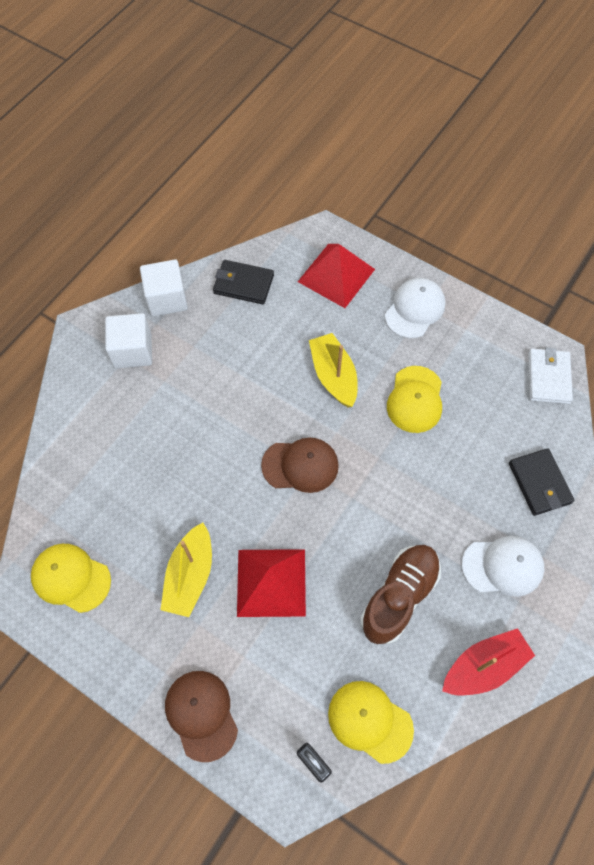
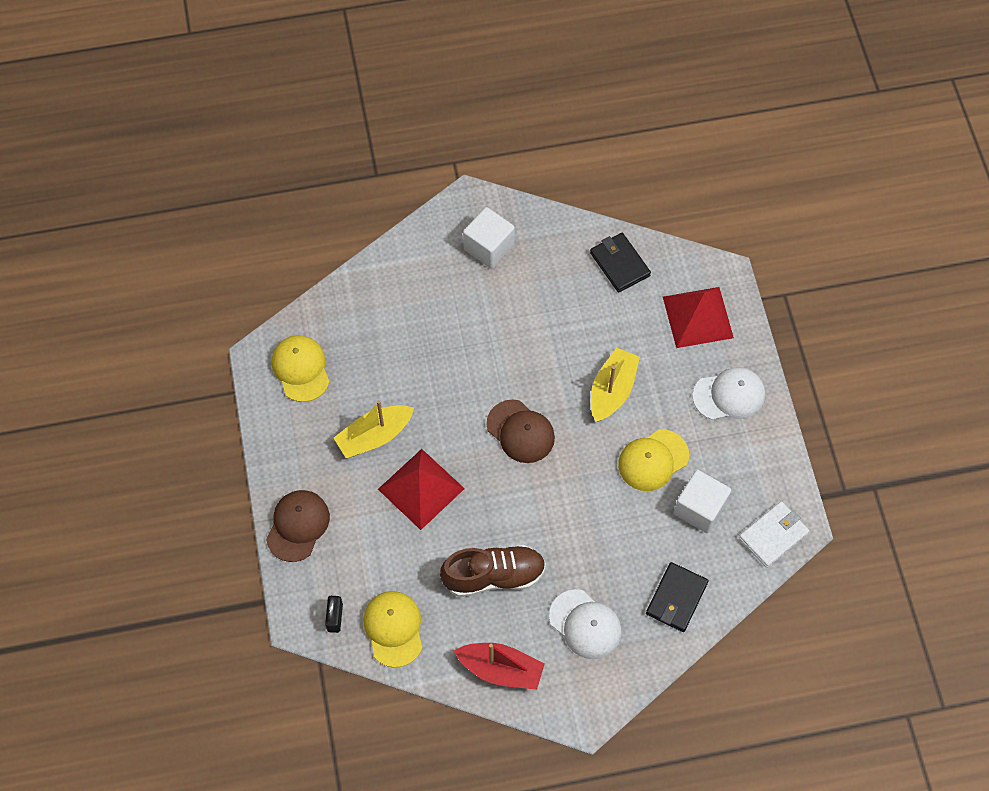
camera: 45 degrees right, 0 degrees up
(167, 299) = (552, 228): white cube -> white cube (699, 508)

